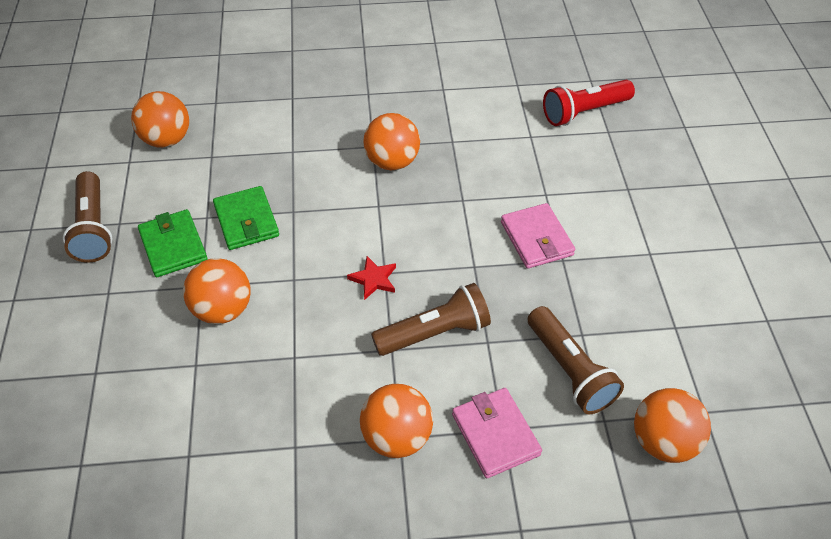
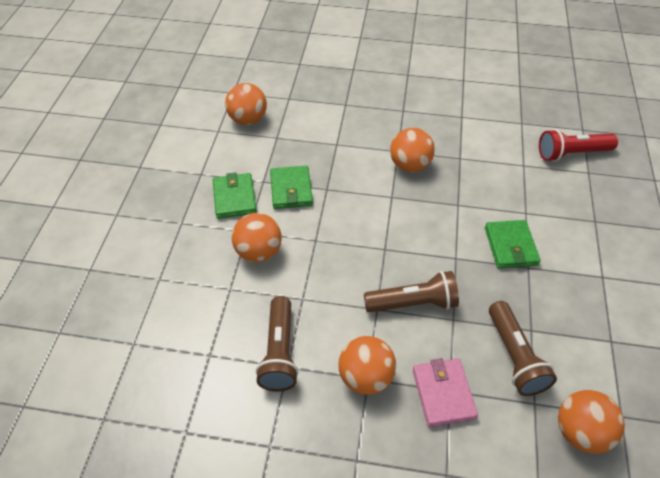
camera: 15 degrees right, 0 degrees up
(93, 228) = (182, 174): brown flashlight -> brown flashlight (280, 352)
(374, 279) = (375, 252): red star -> none
(536, 239) = (510, 246): pink wallet -> green wallet

